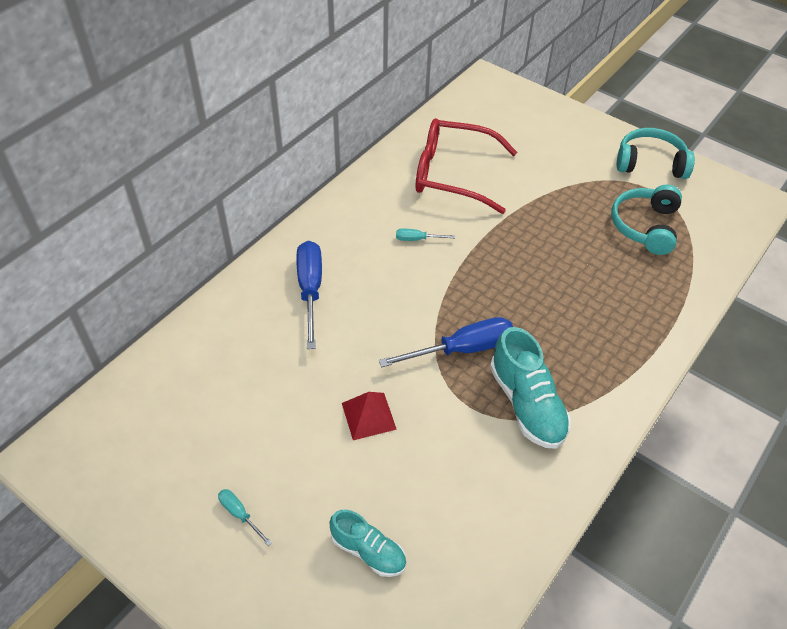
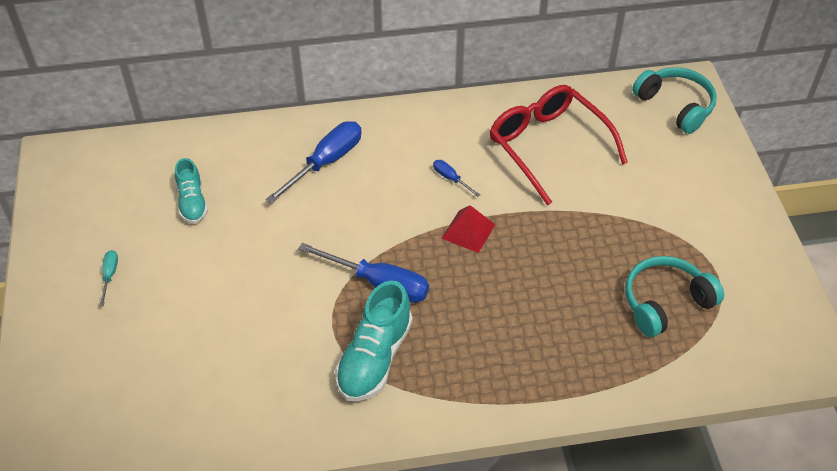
camera: 45 degrees right, 0 degrees up
(368, 416) = (257, 278): red pyramid -> red pyramid (468, 231)
(368, 551) = (152, 361): turquoise shoe -> turquoise shoe (192, 202)
(417, 239) = (451, 179): turquoise screwdriver -> blue screwdriver
(650, 163) = (751, 254): turquoise headphones -> turquoise headphones (676, 106)

